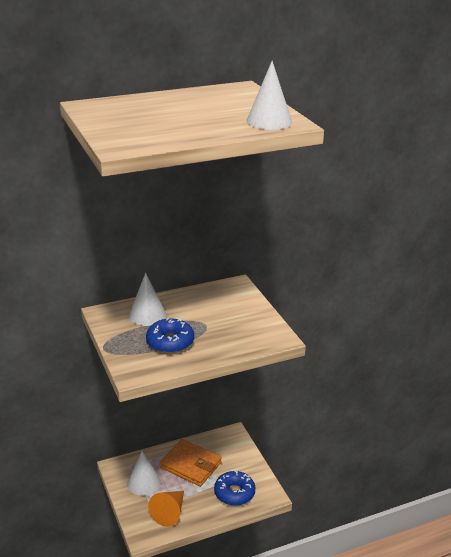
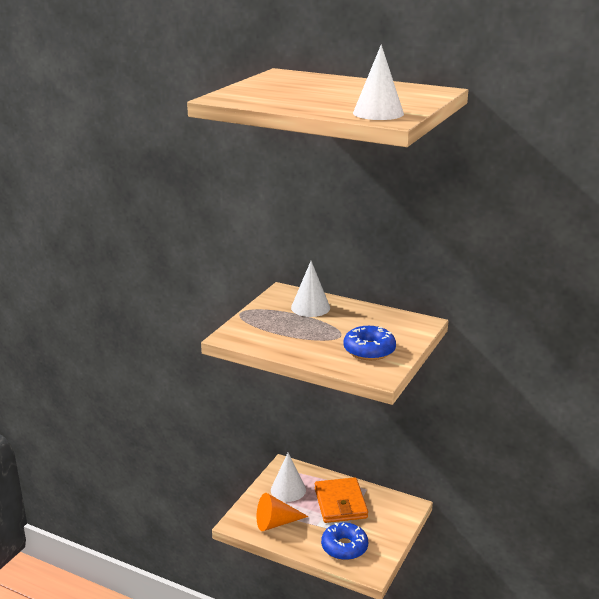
camera: 50 degrees right, 5 degrees down
(170, 342) = (291, 332): blue donut -> blue donut (369, 350)

